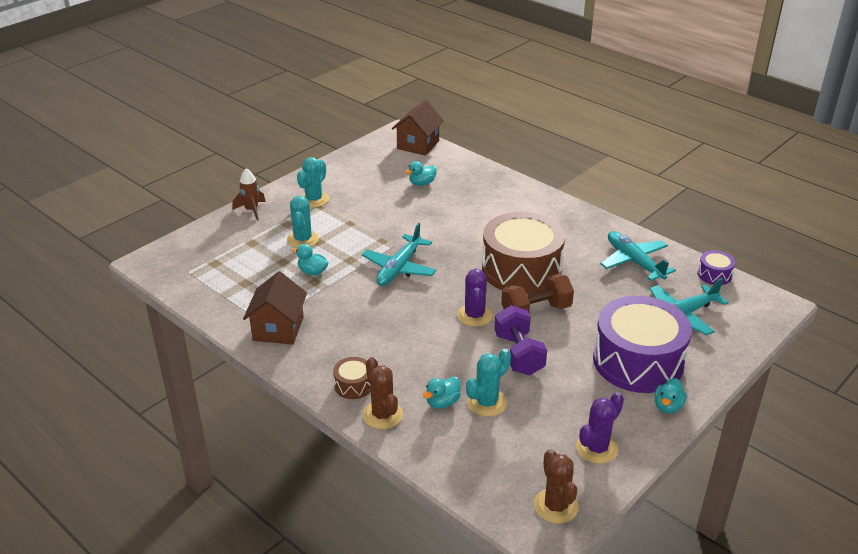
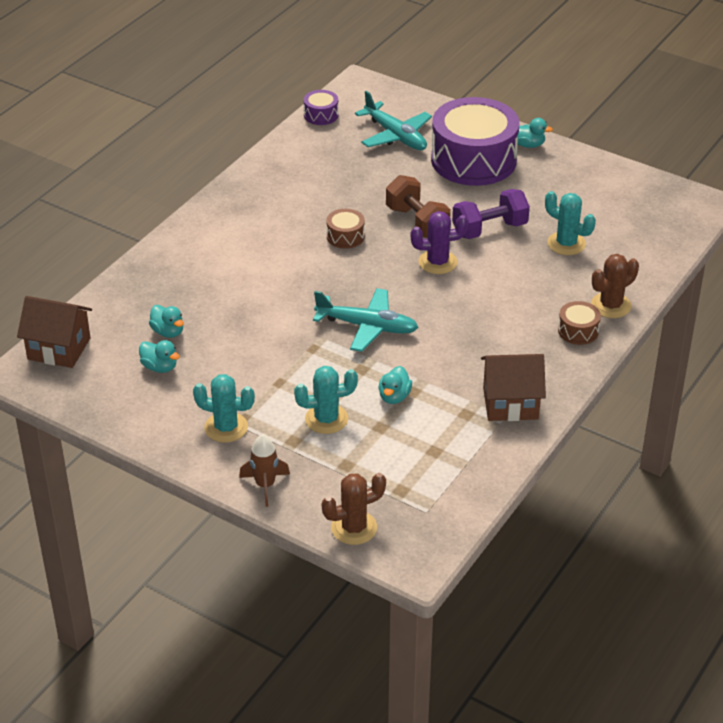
camera: 100 degrees left, 5 degrees up
(442, 402) = (577, 270): turquoise duck -> turquoise duck (159, 367)
(521, 270) = (345, 236): brown drum -> brown drum, size x0.42
(556, 506) = (671, 199): brown cactus -> brown cactus (354, 528)
(596, 448) = (596, 180): purple cactus -> none
(634, 262) = (311, 162): turquoise plane -> none

